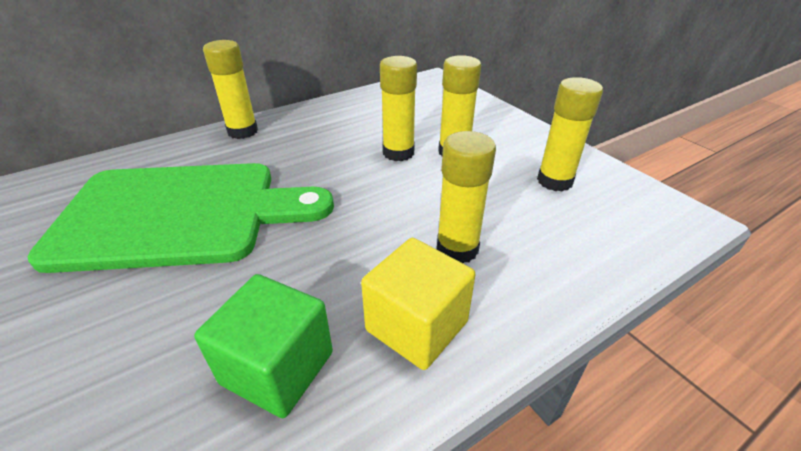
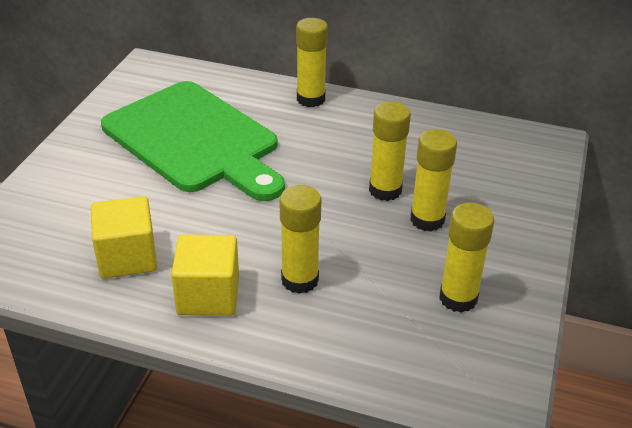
camera: 50 degrees right, 0 degrees up
(277, 368) = (127, 257): green cube -> yellow cube

